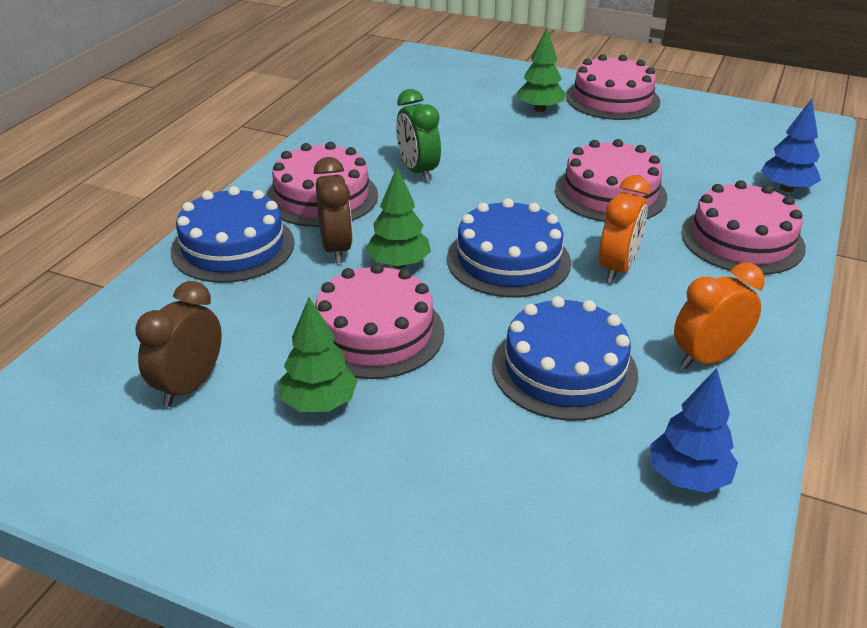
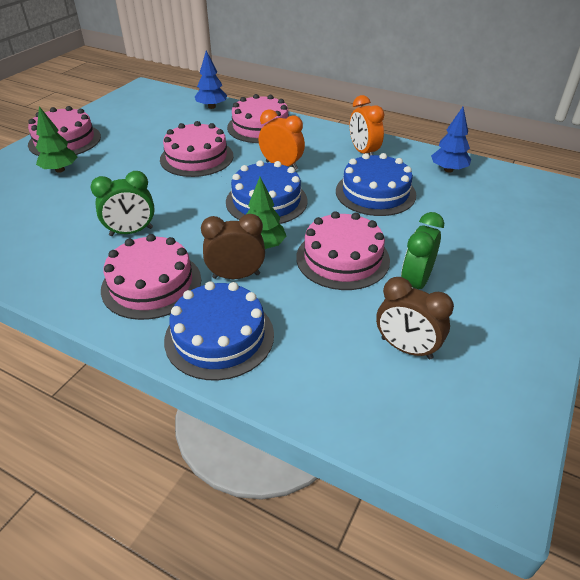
camera: 85 degrees left, 5 degrees up
(319, 403) = (415, 283): green tree -> green clock

